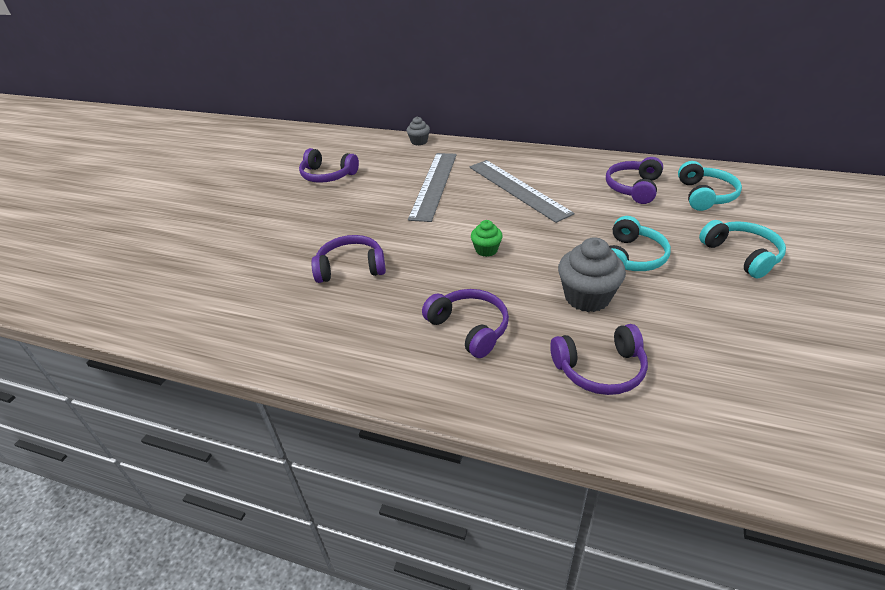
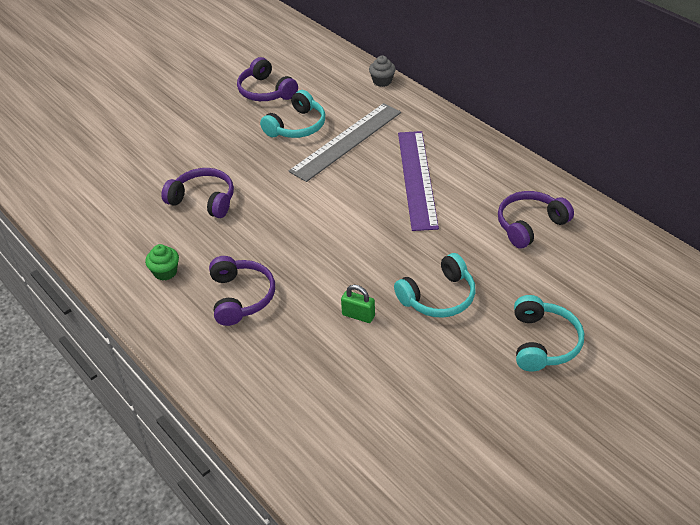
camera: 30 degrees right, 5 degrees up
(486, 250) = (323, 232): green cupcake -> green cupcake (165, 272)
(518, 189) = (417, 179): grey ruler -> purple ruler
(587, 297) = (358, 315): grey cupcake -> green padlock
(600, 369) = (301, 378): purple headphones -> none
(705, 195) = (592, 265): turquoise headphones -> turquoise headphones (297, 126)

